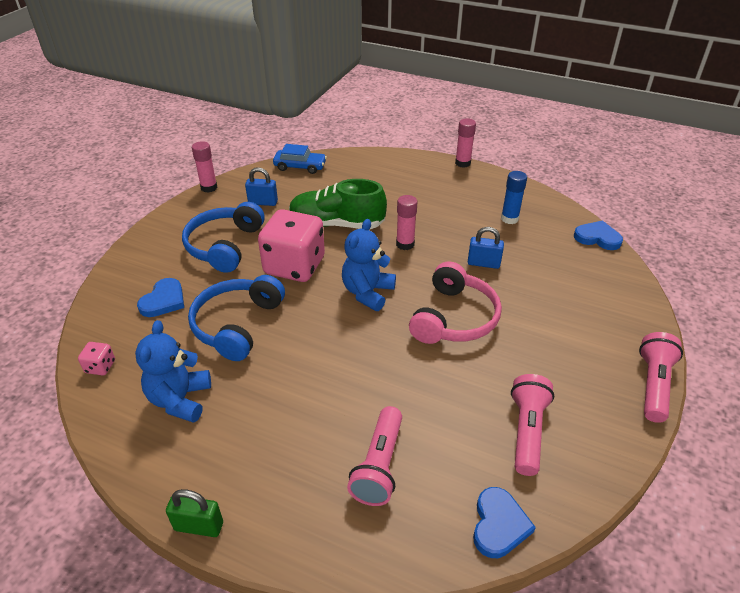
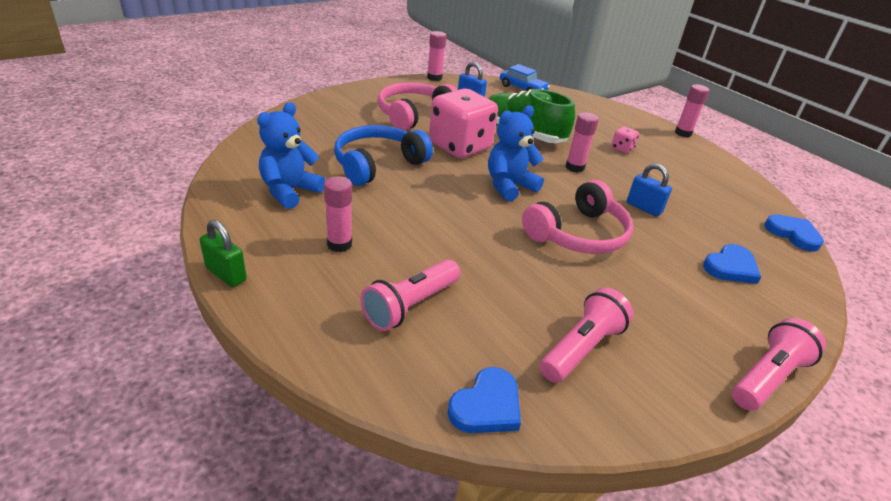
camera: 25 degrees right, 5 degrees down
(100, 367) = (253, 149): pink dice -> pink dice (622, 148)
(164, 300) = (335, 129): blue heart -> blue heart (731, 267)
(224, 246) = (414, 115): blue headphones -> pink headphones
(273, 435) = (339, 244): none -> pink glue stick
(509, 219) = (700, 186): blue glue stick -> none

